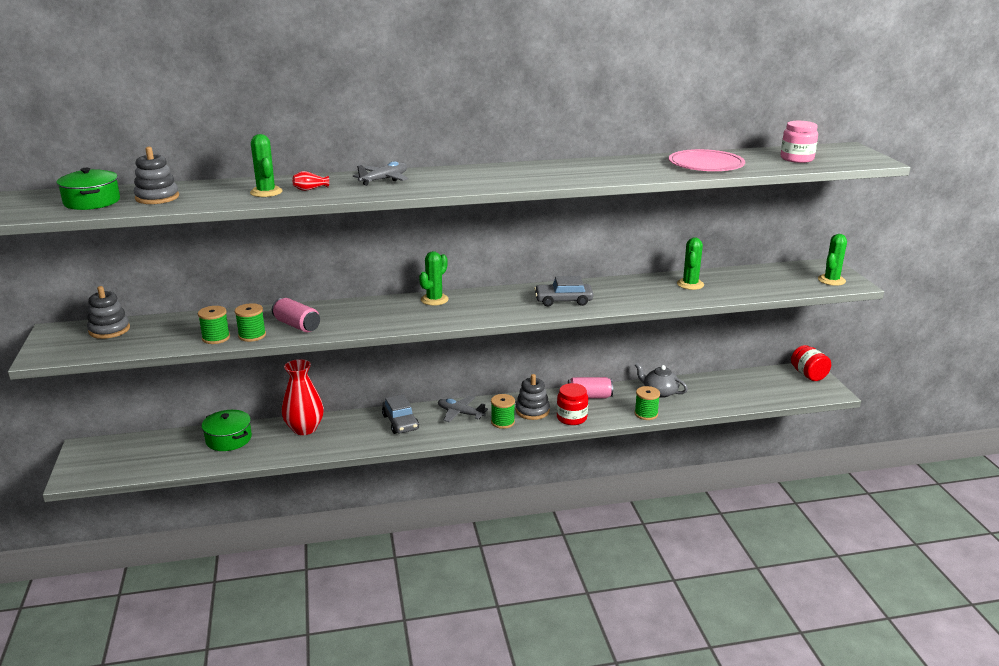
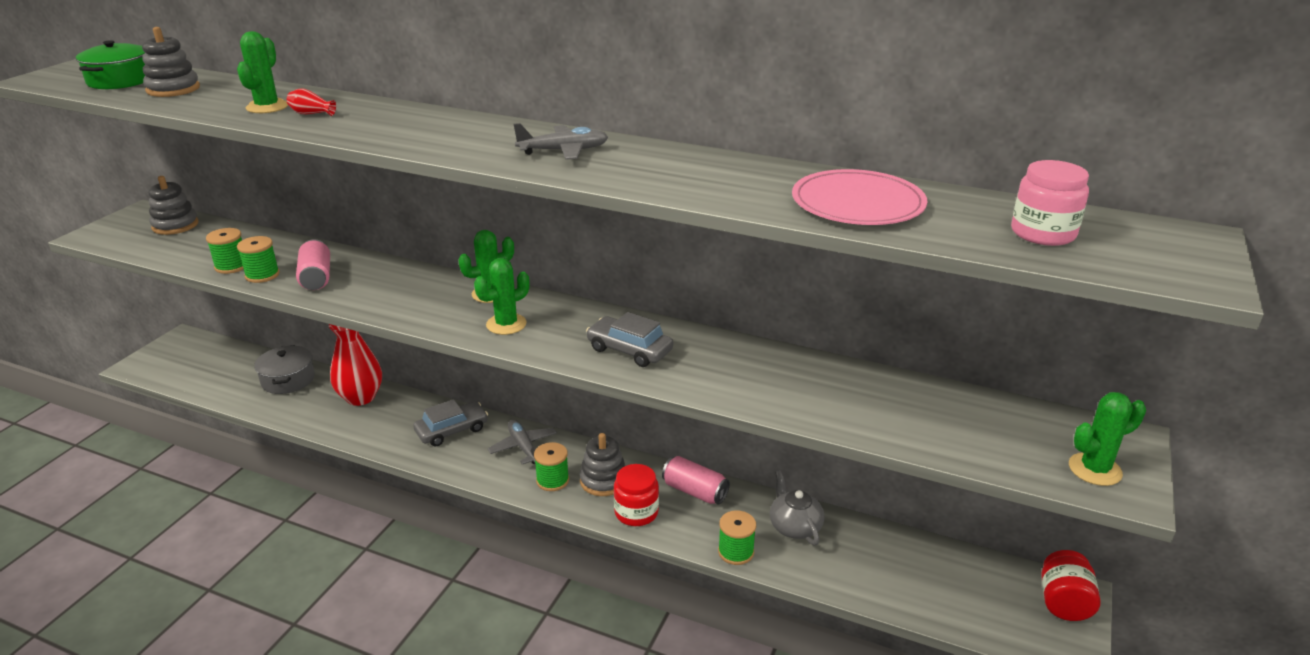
camera: 35 degrees right, 5 degrees up
(228, 439) = (288, 380): green pot -> grey pot
(384, 180) = (406, 120): grey plane -> grey plane (563, 151)
(400, 422) = (452, 430): grey car -> grey car turned 135 degrees counterclockwise
(690, 284) = (839, 388): green cactus -> green cactus (506, 324)

